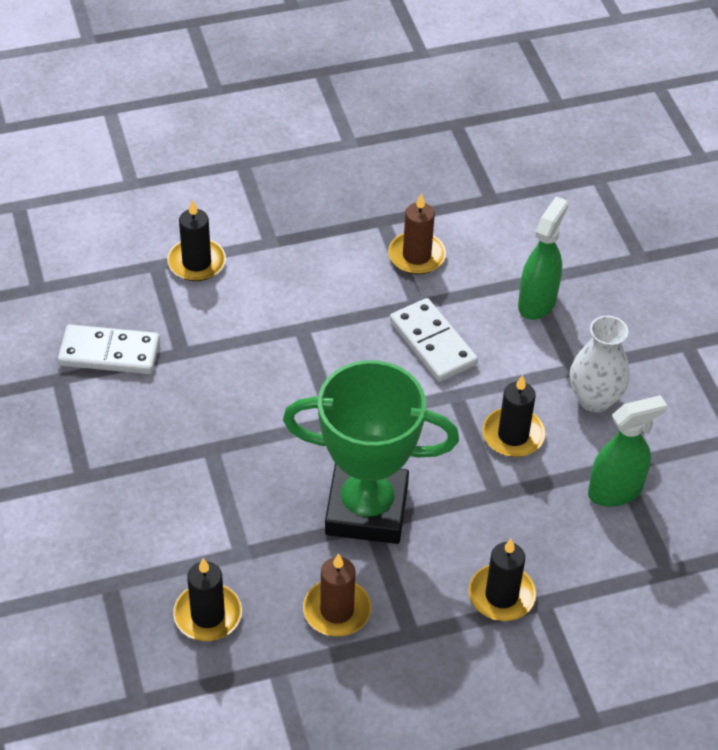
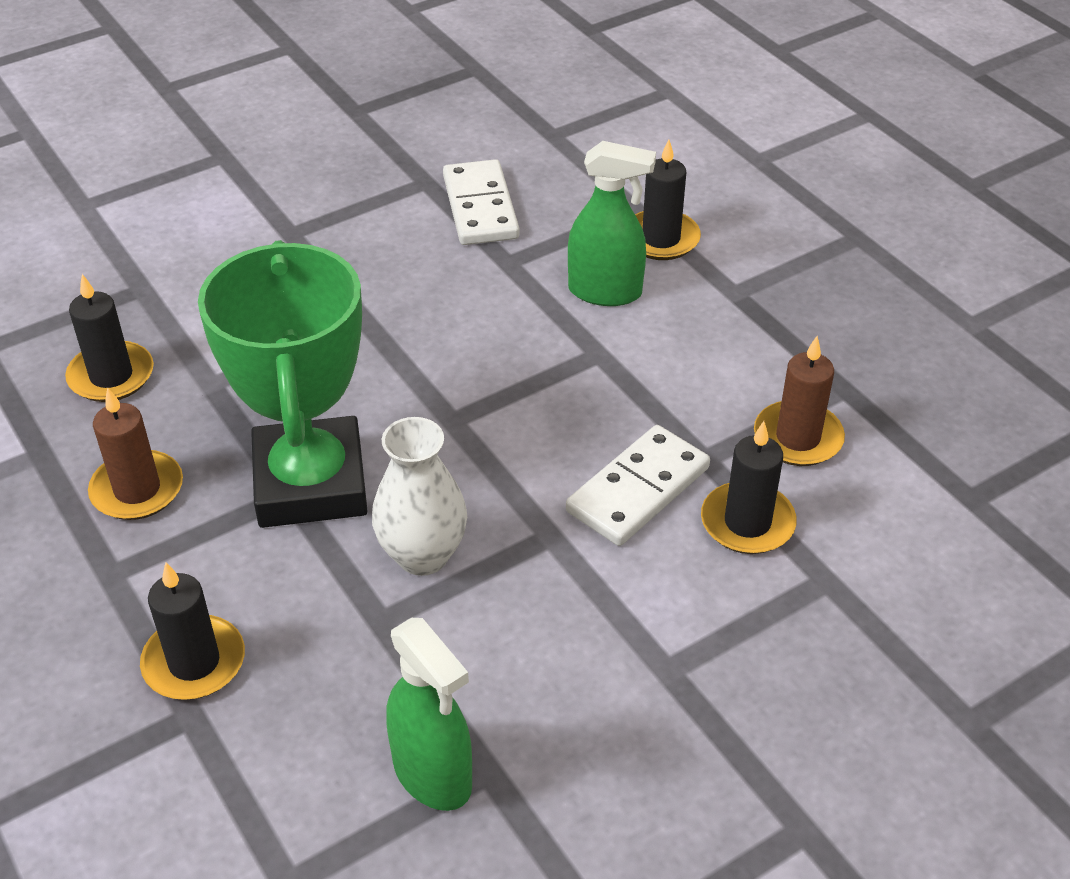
camera: 75 degrees right, 5 degrees down
(513, 435) = (500, 618): black candle -> black candle (747, 522)
(537, 302) = (785, 597): green spray bottle -> green spray bottle (605, 292)
(594, 399) = (615, 711): white vase -> white vase (422, 555)

